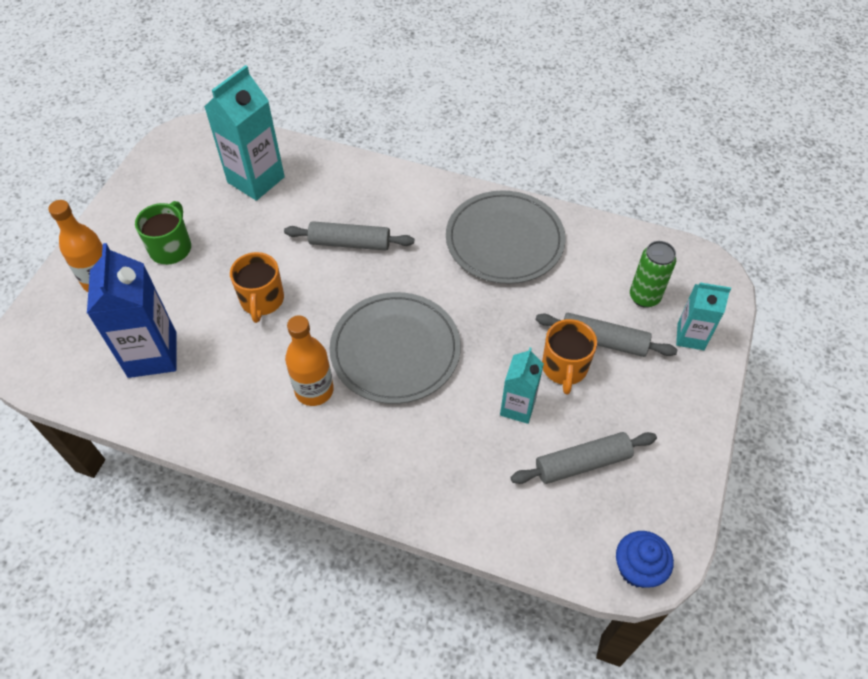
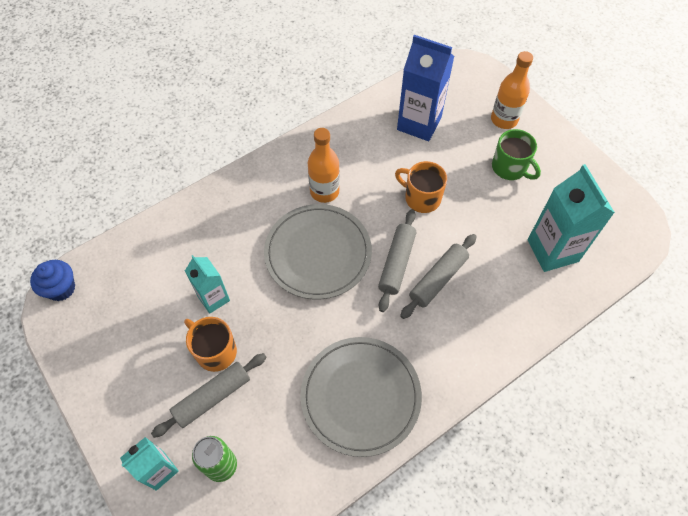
camera: 125 degrees right, 5 degrees up
(582, 463) = (144, 308): grey rolling pin -> grey rolling pin (396, 263)

